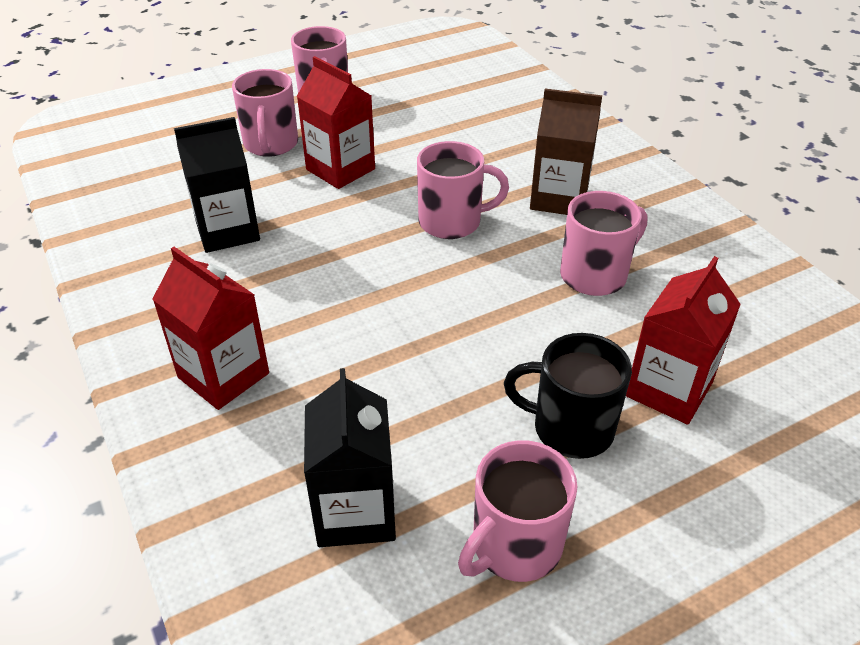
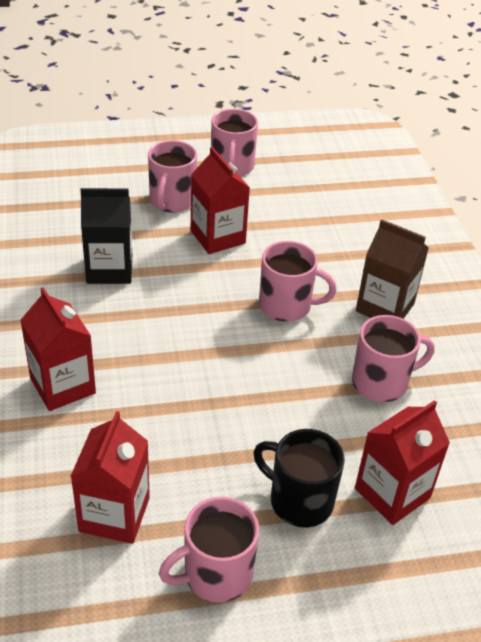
camera: 15 degrees right, 0 degrees up
(355, 511) = (114, 514): black carton -> red carton

